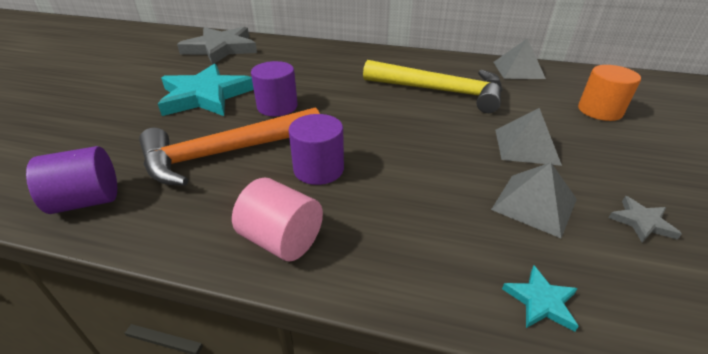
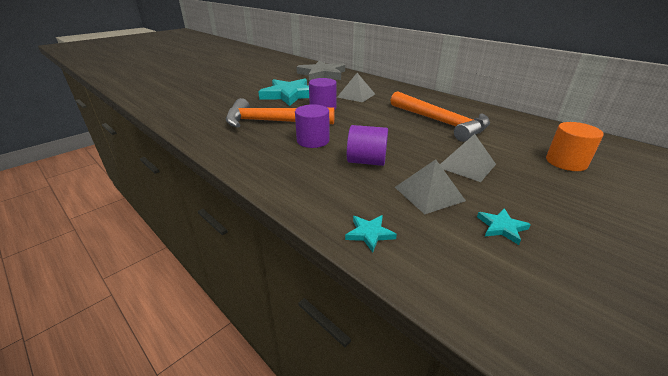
camera: 30 degrees right, 5 degrees down
(87, 201) = (195, 124): purple cylinder -> purple cylinder (366, 161)
(282, 240) = (261, 163): pink cylinder -> none
(440, 91) = (440, 122): yellow hammer -> orange hammer
(518, 70) = (525, 123): grey pyramid -> grey pyramid (356, 95)
(641, 222) = (502, 227): grey star -> turquoise star

